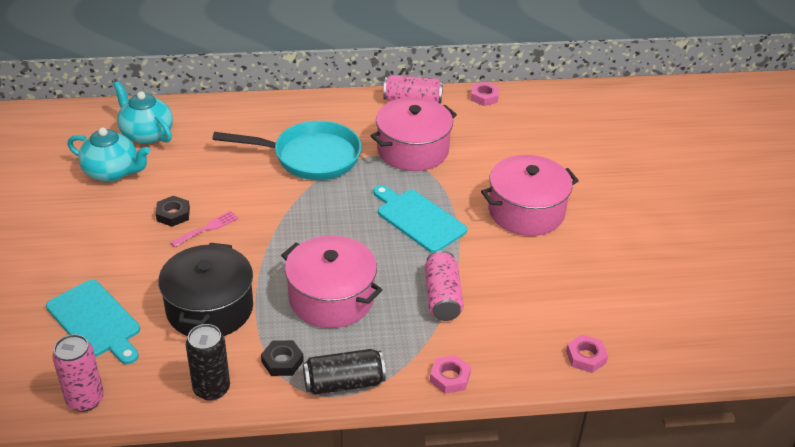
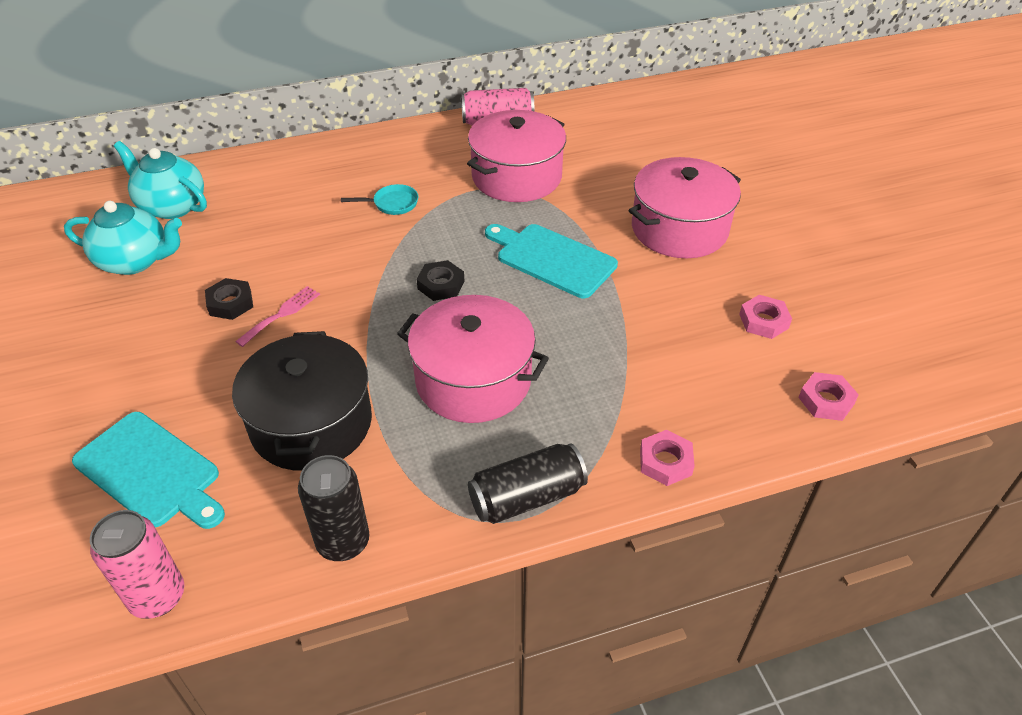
camera: 10 degrees left, 5 degrees up
(282, 361) = (433, 482): black nut -> black nut (441, 285)
(310, 157) = (392, 204): turquoise pan -> turquoise pan, size x0.41
(442, 297) = (616, 353): pink can -> none
(484, 97) = (580, 105): pink nut -> pink nut (763, 321)

